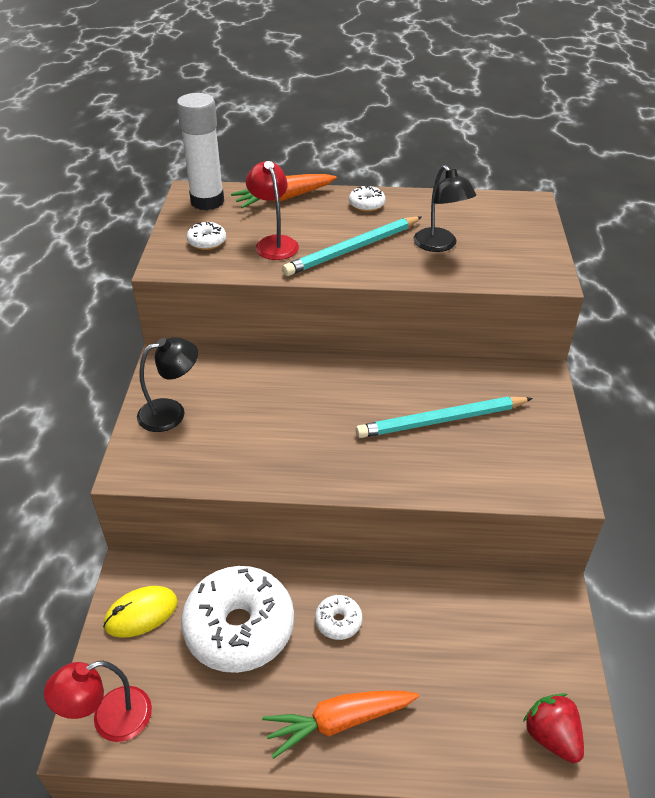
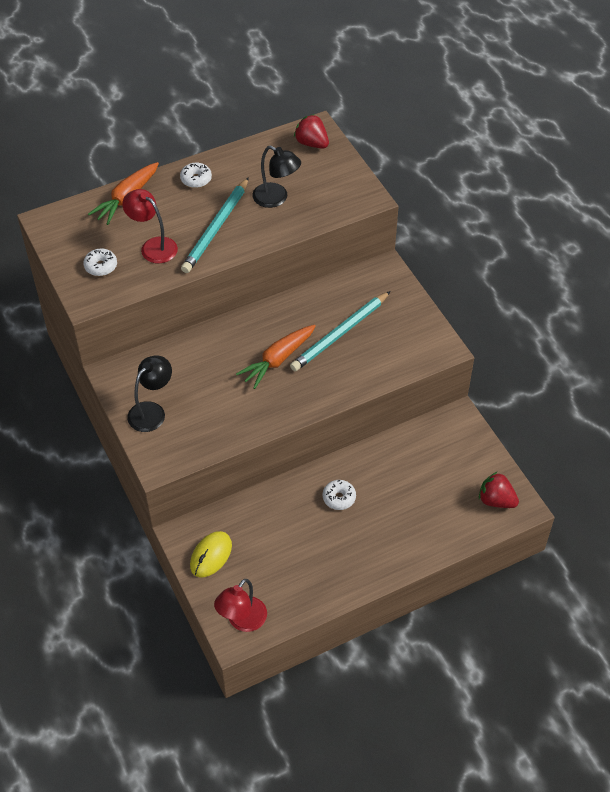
camera: 30 degrees left, 10 degrees up
(207, 201) = (67, 226): white glue stick -> none
(239, 628) = (280, 532): white donut -> none
(339, 722) = (376, 553): orange carrot -> orange carrot (277, 360)
(516, 212) = (312, 143): none -> red strawberry

